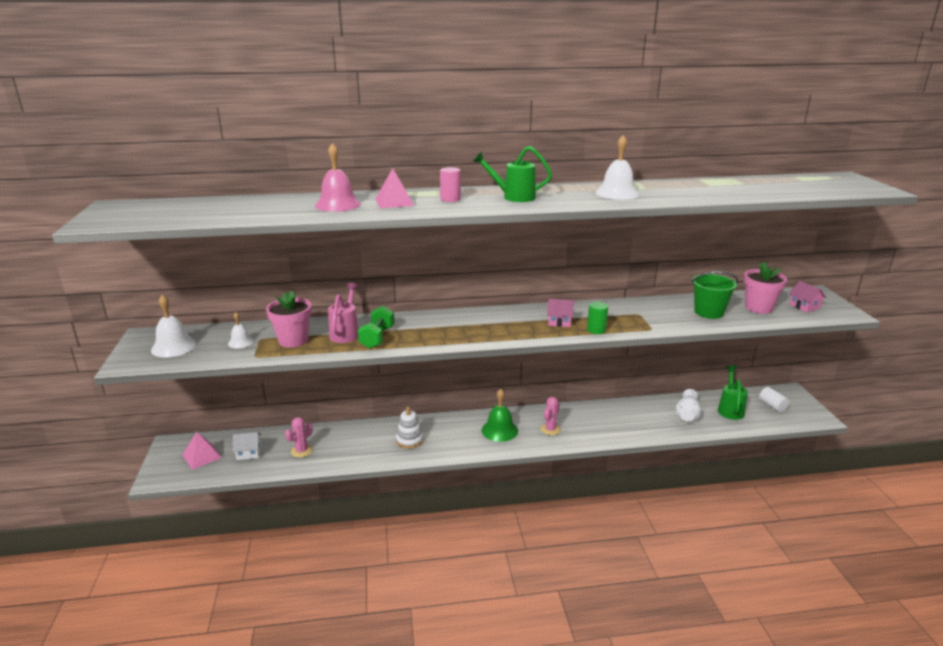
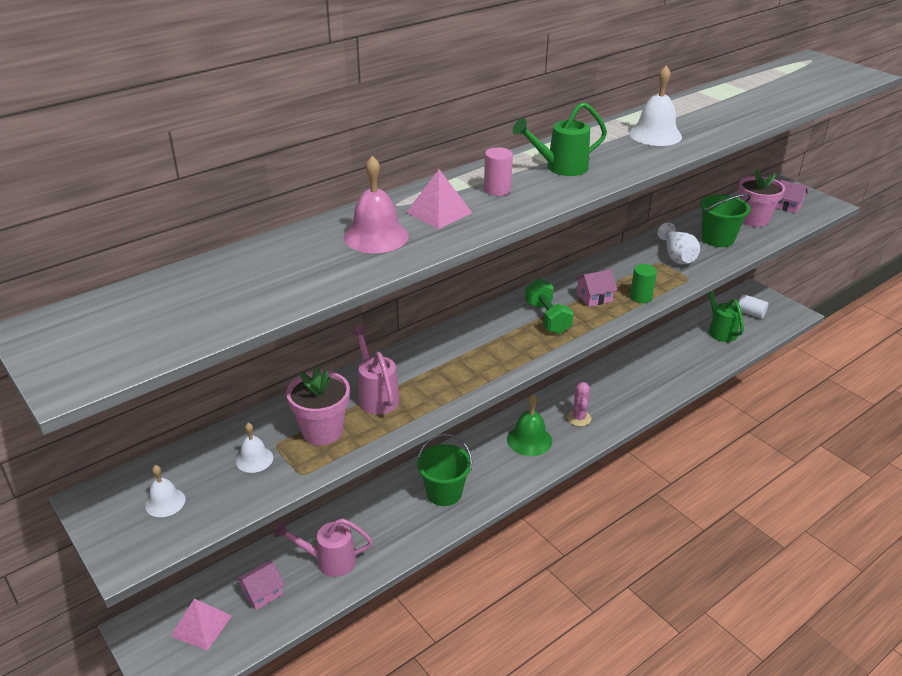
camera: 30 degrees left, 10 degrees up
(174, 346) = (165, 502): white bell -> white bell, size x0.60
(249, 452) = (262, 593): white house -> pink house
(301, 451) = (329, 561): pink cactus -> pink watering can
(377, 338) = (422, 389): green dumbbell -> green dumbbell (547, 318)
(409, 440) = (444, 492): white stacking toy -> green bucket
(687, 415) = (689, 351): white vase -> white vase (677, 256)

